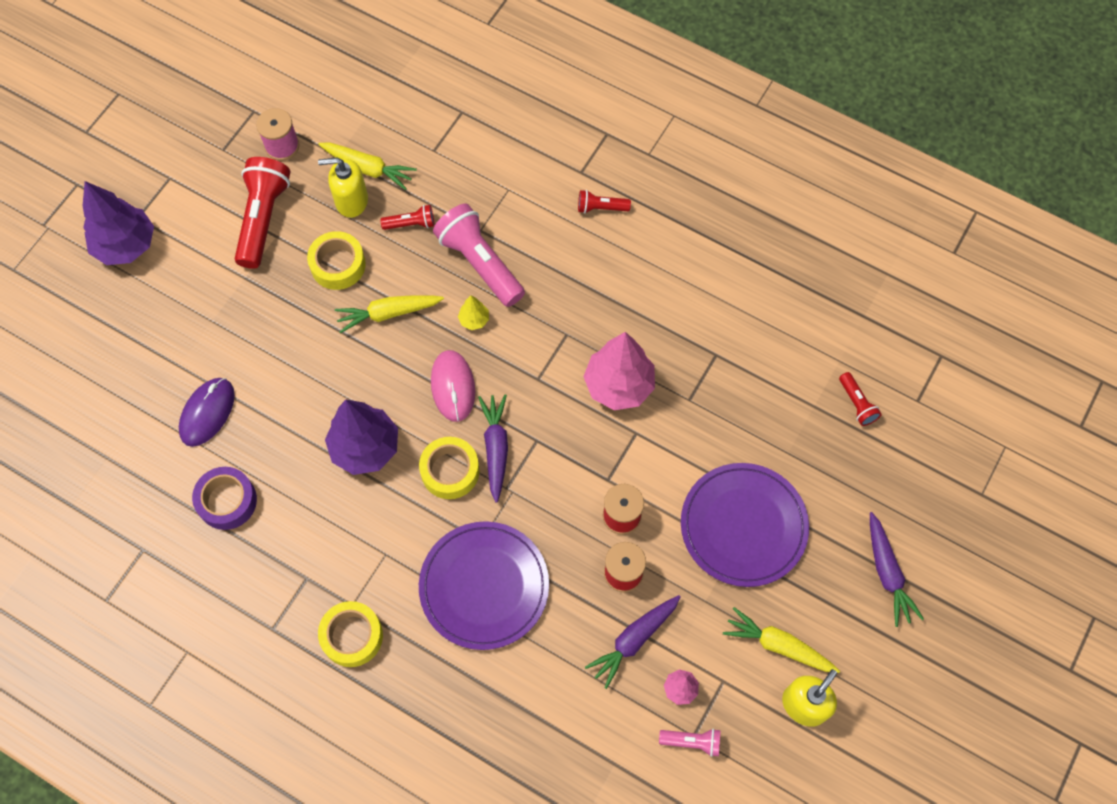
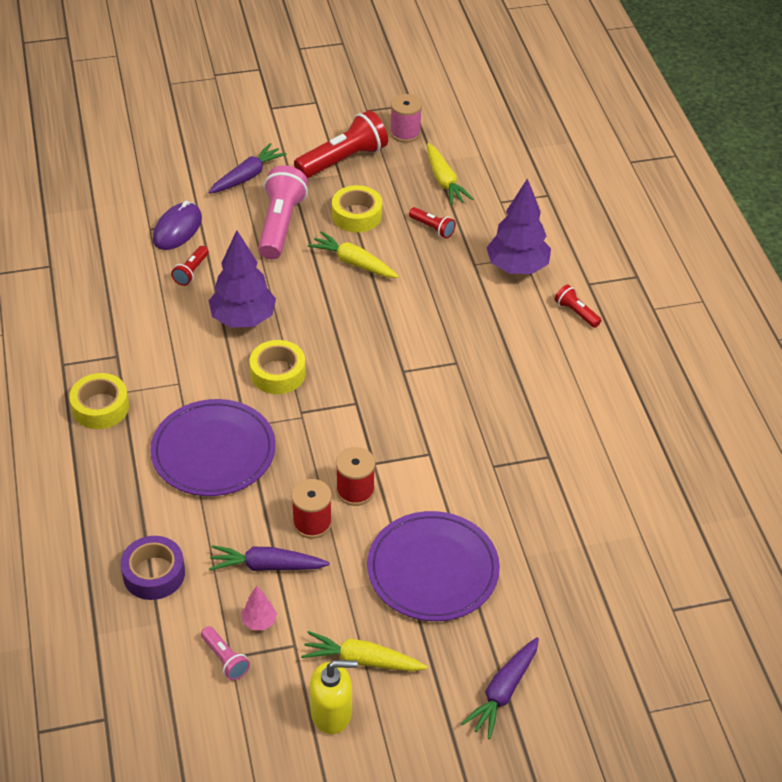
camera: 45 degrees right, 20 degrees down
(126, 245) = (246, 116): purple tree -> purple tree (517, 267)
(207, 413) = (177, 229): purple mouse -> purple mouse turned 45 degrees counterclockwise
(227, 501) = (127, 280): purple tape -> purple tape (154, 574)
(351, 201) = (410, 189): yellow soap dispenser -> none
(453, 387) = (341, 331): pink mouse -> none
(474, 320) = (404, 307): yellow tree -> none
(480, 263) = (449, 281): pink flashlight -> pink flashlight (280, 225)
(495, 448) = (323, 385): purple carrot -> purple carrot (247, 176)
(619, 385) = (453, 418): pink tree -> none
(778, 645) = (361, 660): yellow carrot -> yellow carrot turned 60 degrees counterclockwise
(857, 403) = (619, 571): red flashlight -> red flashlight (191, 272)

